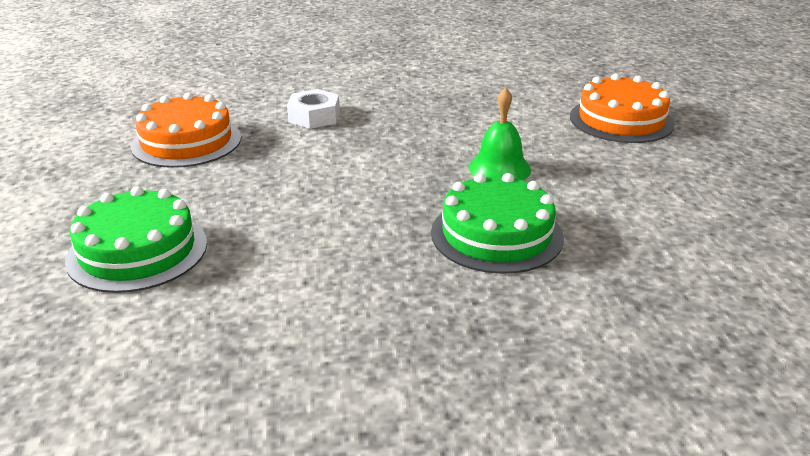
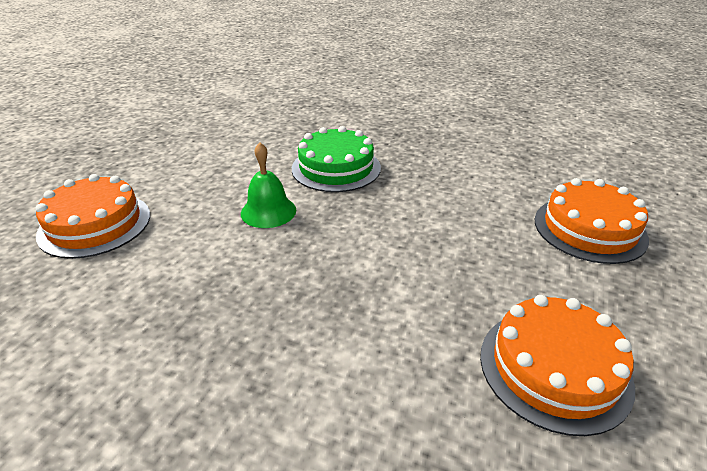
camera: 150 degrees left, 5 degrees up
(137, 251) = (589, 229): green cake -> orange cake
(314, 117) = (370, 358): white nut -> none

